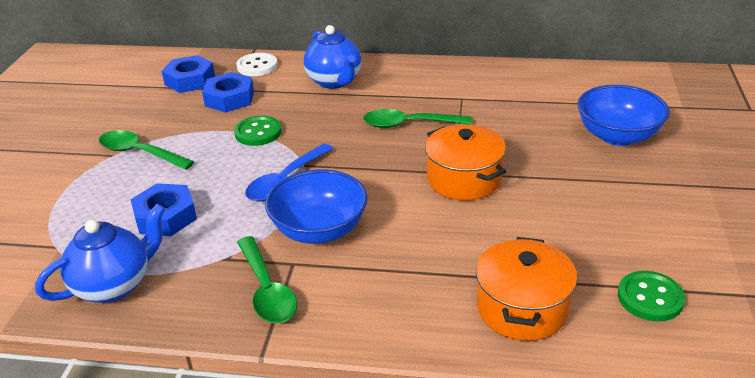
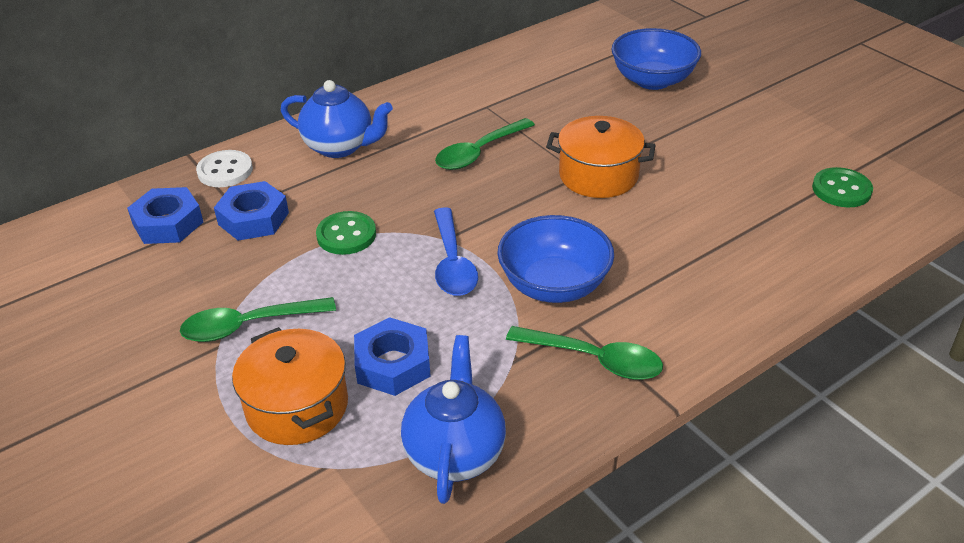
camera: 45 degrees left, 5 degrees up
(522, 308) = (784, 247): orange pot -> orange pot (297, 406)

